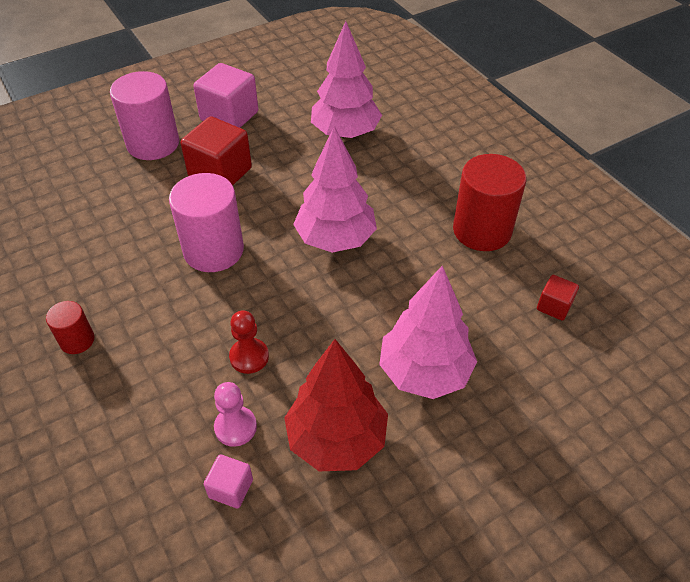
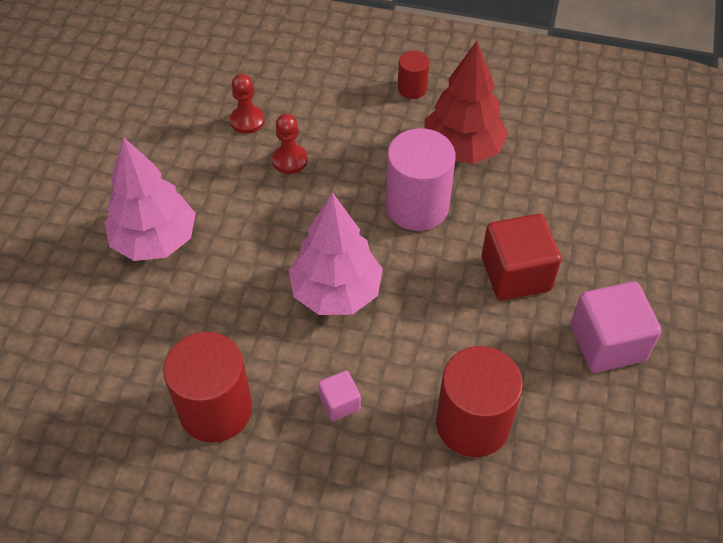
camera: 135 degrees right, 5 degrees up
(153, 144) = (616, 253): pink cylinder -> none
(231, 488) = (212, 95): pink cube -> pink cube (339, 403)
(235, 427) = (247, 121): pink pawn -> red pawn
(337, 439) = (176, 159): red tree -> red tree (462, 149)
(345, 133) = (472, 423): pink tree -> red cylinder
(554, 306) = (89, 376): red cube -> none

